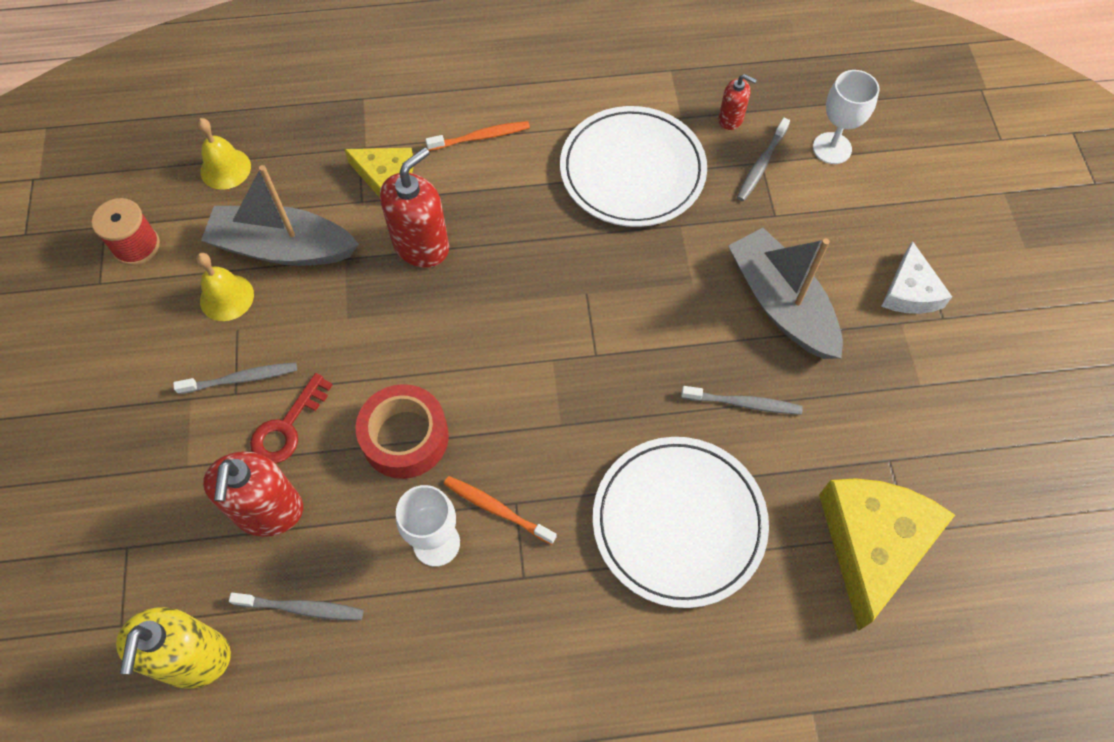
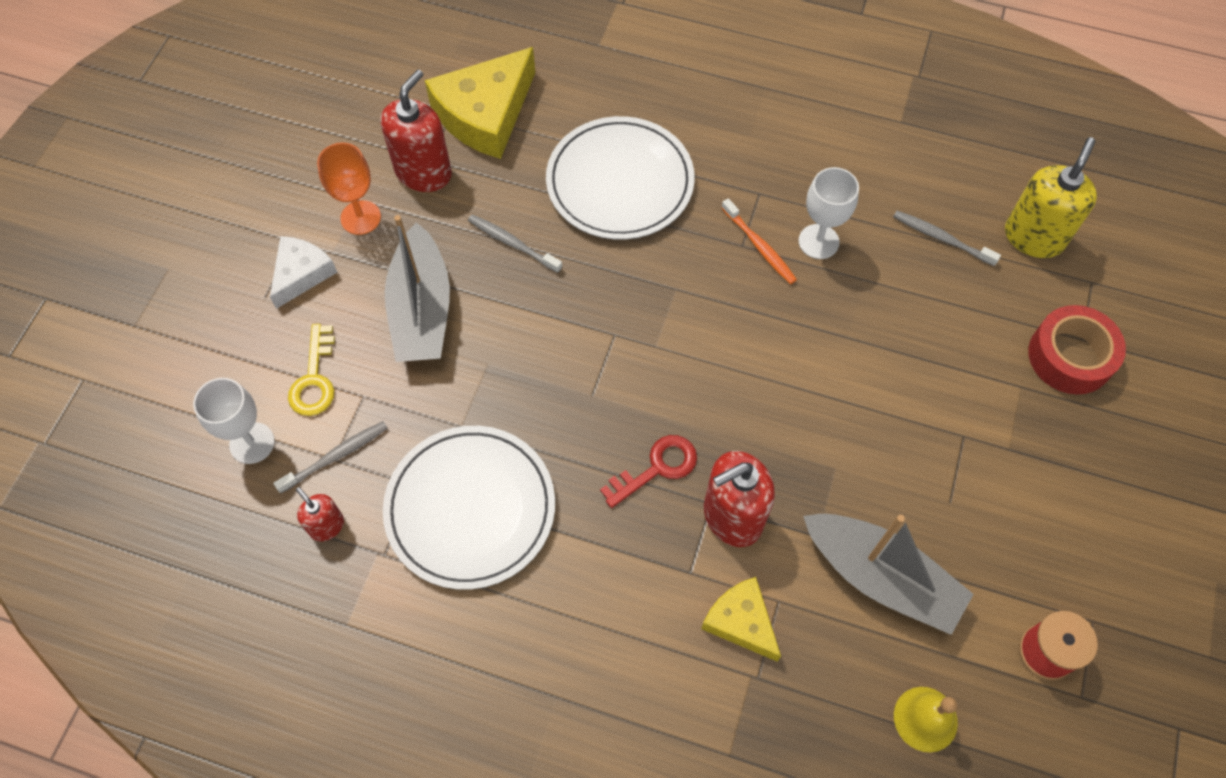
camera: 155 degrees left, 0 degrees up
(226, 297) = (954, 543): yellow bell -> none
(241, 379) = (955, 447): grey toothbrush -> none
(269, 511) = (953, 319): red soap dispenser -> red soap dispenser (423, 172)
(287, 426) = (920, 384): red key -> red key (656, 468)
(405, 437) = (816, 332): red tape -> red tape (1070, 356)
(481, 137) = (611, 628): orange toothbrush -> none
(825, 212) = (314, 378): none -> yellow key
(903, 367) = (360, 217): none -> orange goblet

